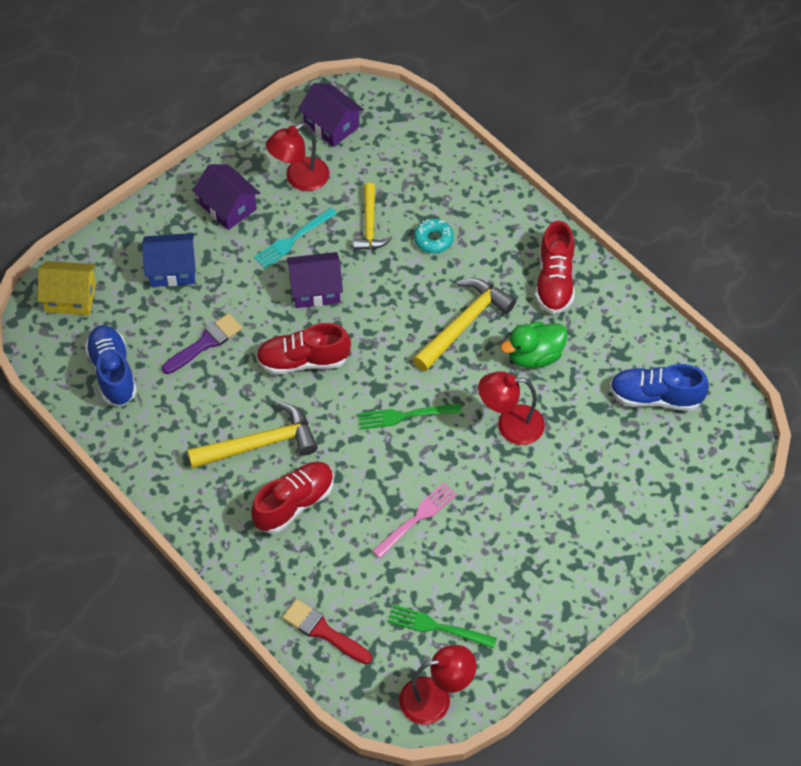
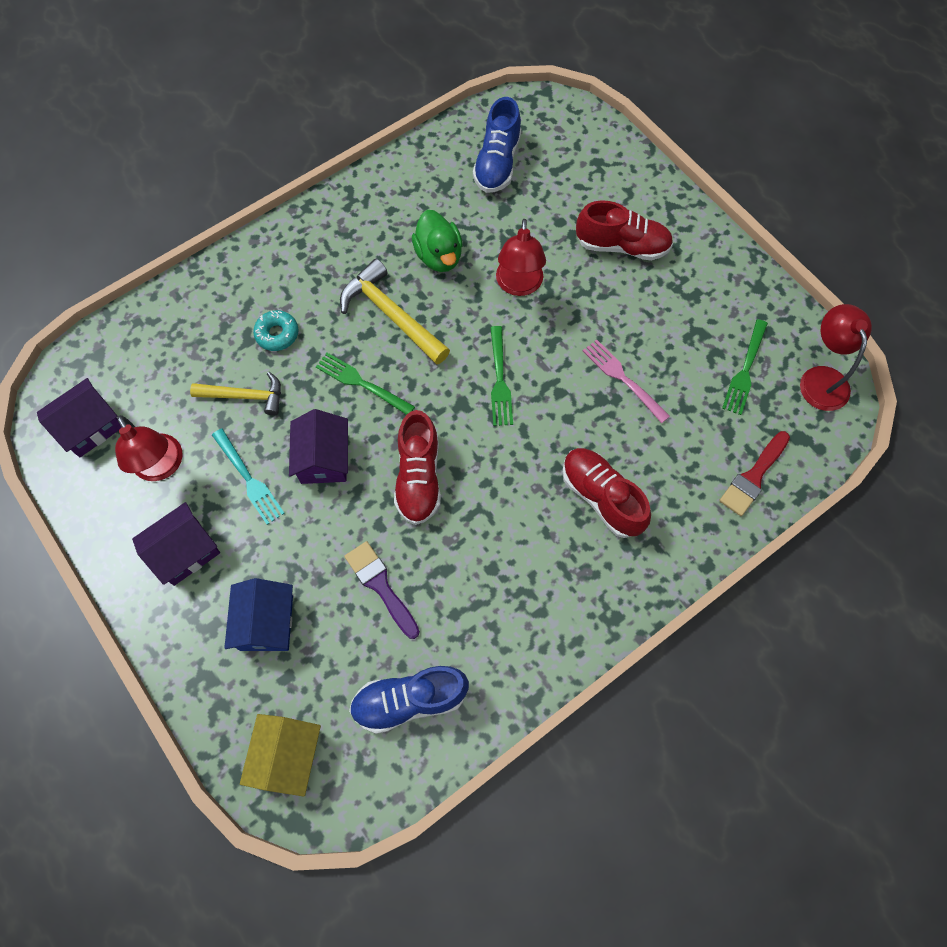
camera: 85 degrees left, 10 degrees up
(260, 444) = (524, 529): yellow hammer -> none
(390, 309) = (362, 383): none -> green fork
(554, 281) = (351, 229): red shoe -> red shoe (622, 246)

